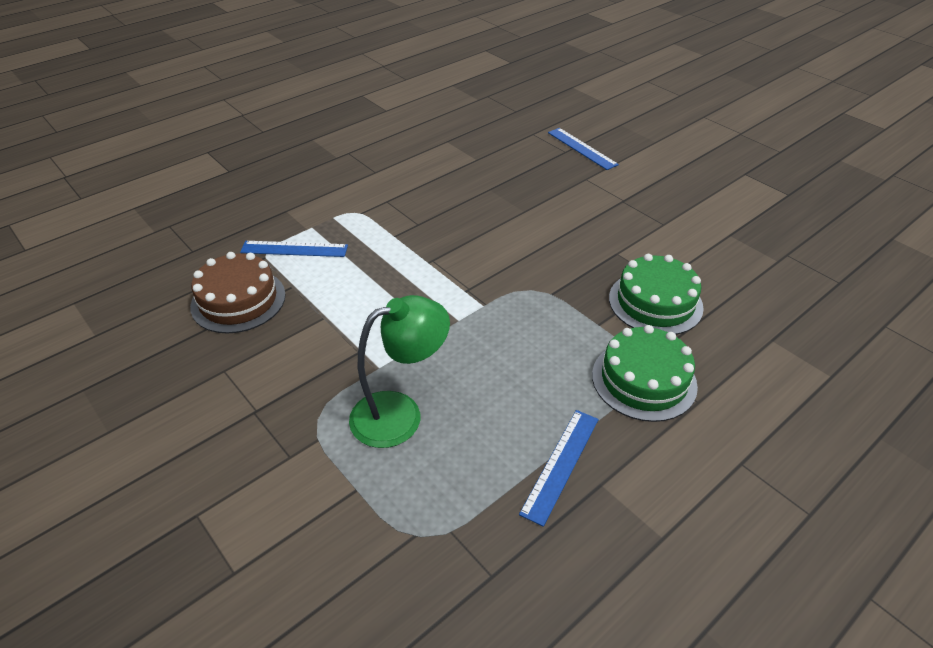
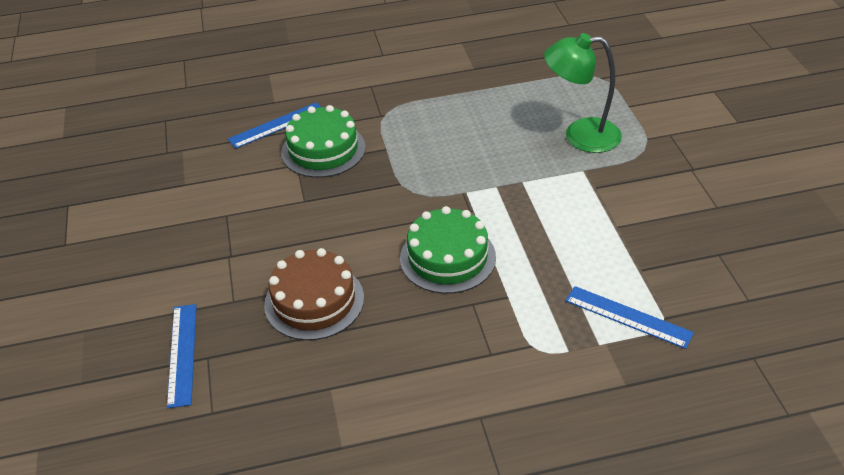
camera: 150 degrees left, 0 degrees up
(238, 300) = (699, 270): brown cake -> brown cake (314, 301)
(561, 464) = (490, 82): blue ruler -> blue ruler (277, 125)
(644, 380) = (392, 106): green cake -> green cake (447, 257)

